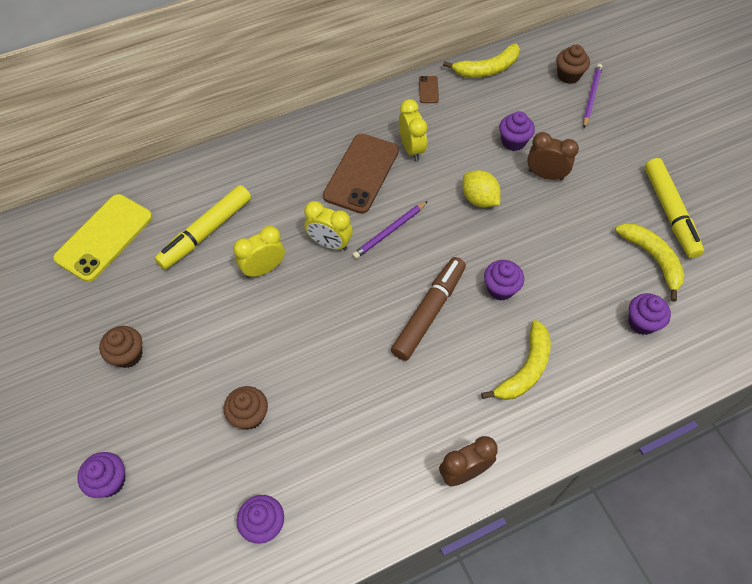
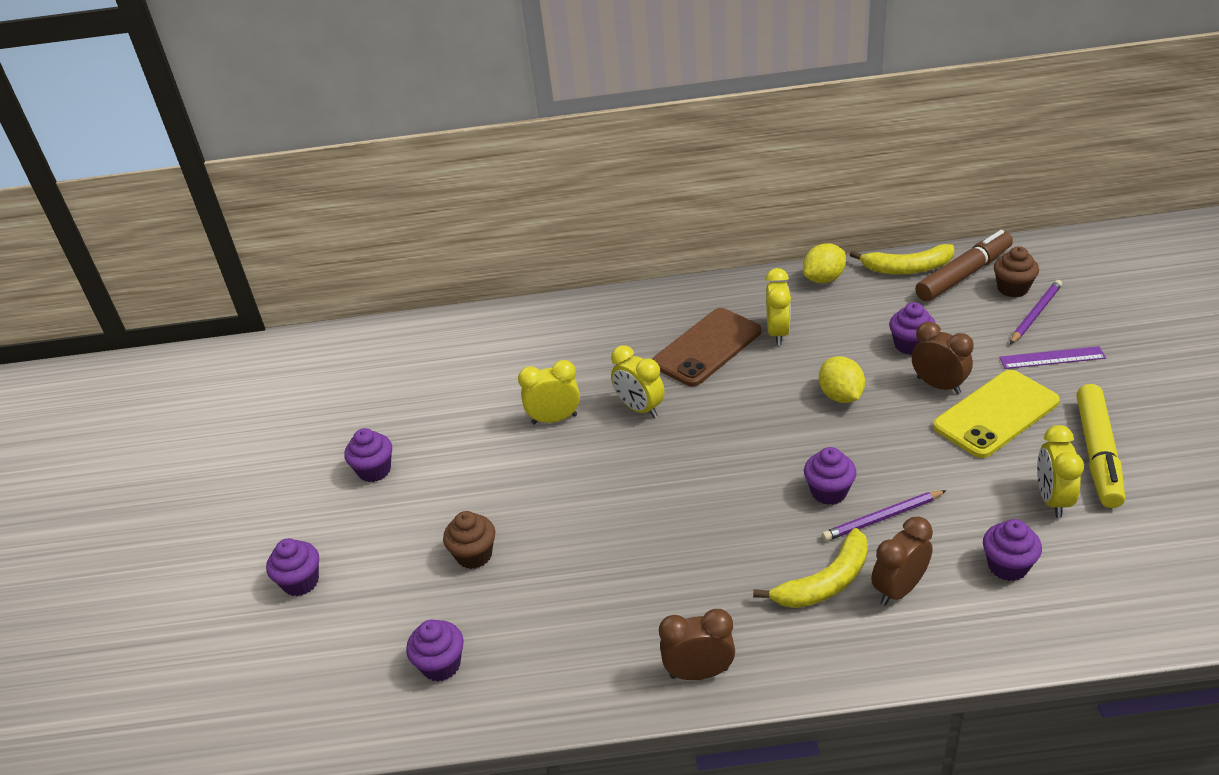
camera: 25 degrees right, 20 degrees down
(104, 238) = (401, 361): yellow phone -> yellow phone (996, 414)
(128, 355) = (374, 470): brown cupcake -> purple cupcake
(206, 232) = (508, 374): yellow marker -> none
(390, 231) = (715, 409): purple pencil -> purple pencil (882, 518)
(428, 89) = (824, 279): brown phone -> yellow lemon
(429, 312) = (727, 498): brown marker -> brown marker (963, 274)
(577, 361) = (899, 589): none -> brown clock
(614, 134) = (1052, 358): none -> purple ruler
(653, 259) = (1052, 499): yellow banana -> yellow clock

